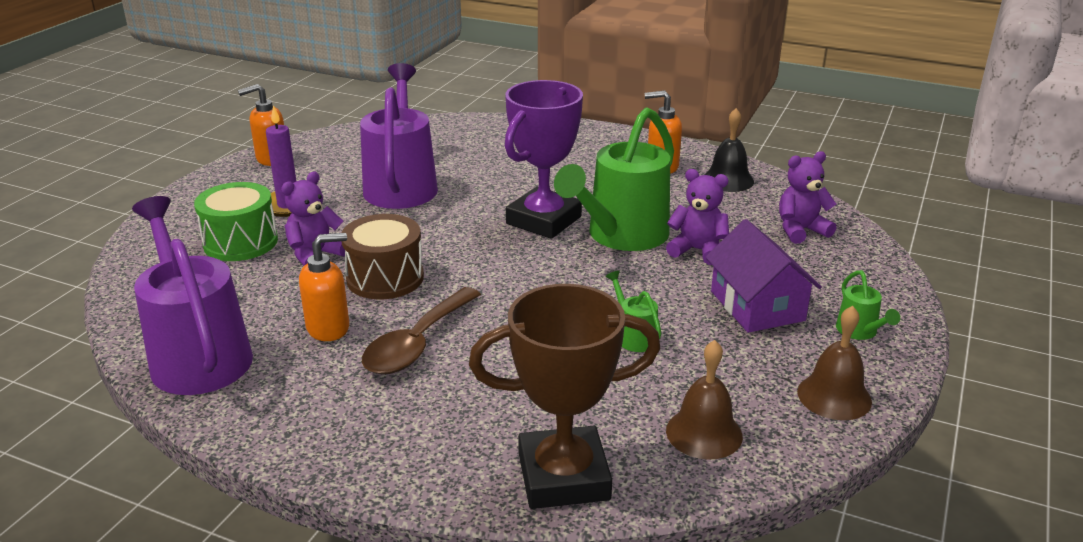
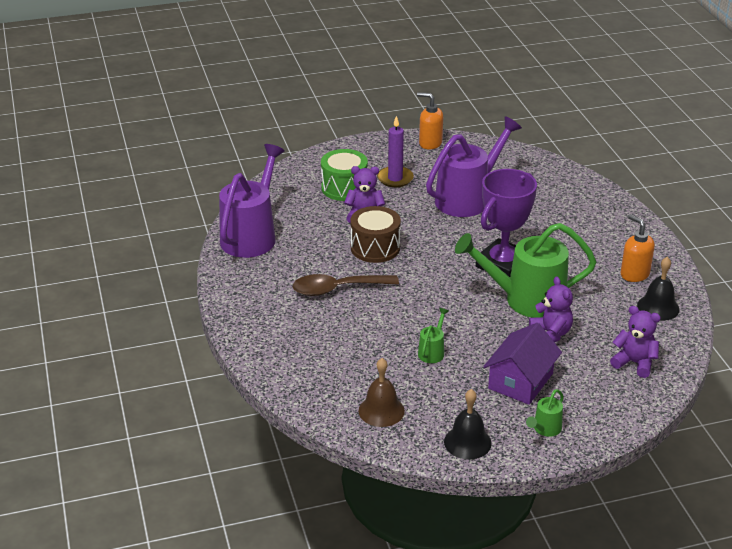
camera: 50 degrees right, 5 degrees up
(329, 328) = (315, 257): orange soap dispenser -> none
(543, 220) = (503, 265): purple trophy -> purple trophy turned 45 degrees counterclockwise
(563, 476) = (299, 383): brown trophy -> none
(834, 396) = (467, 442): brown bell -> black bell

